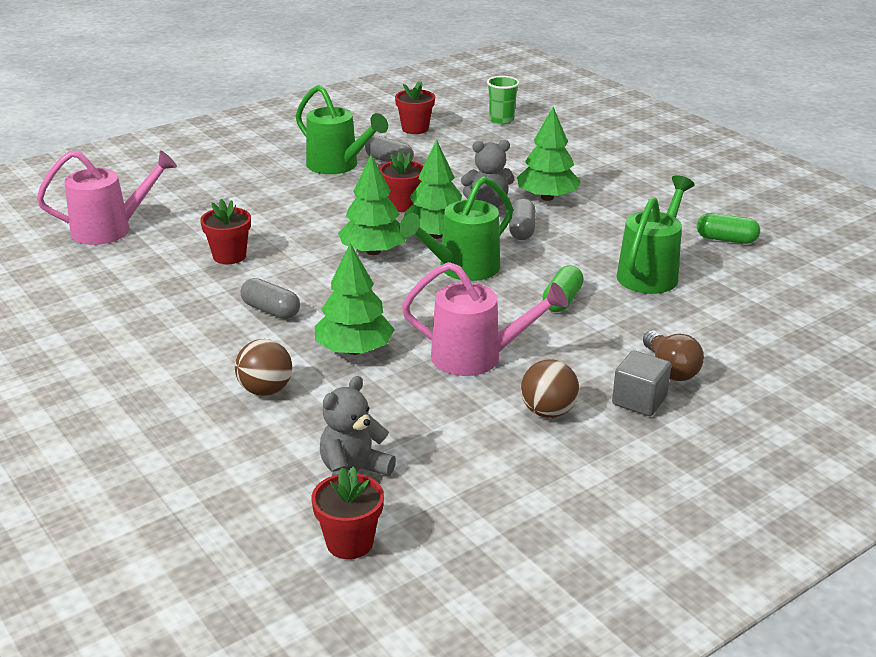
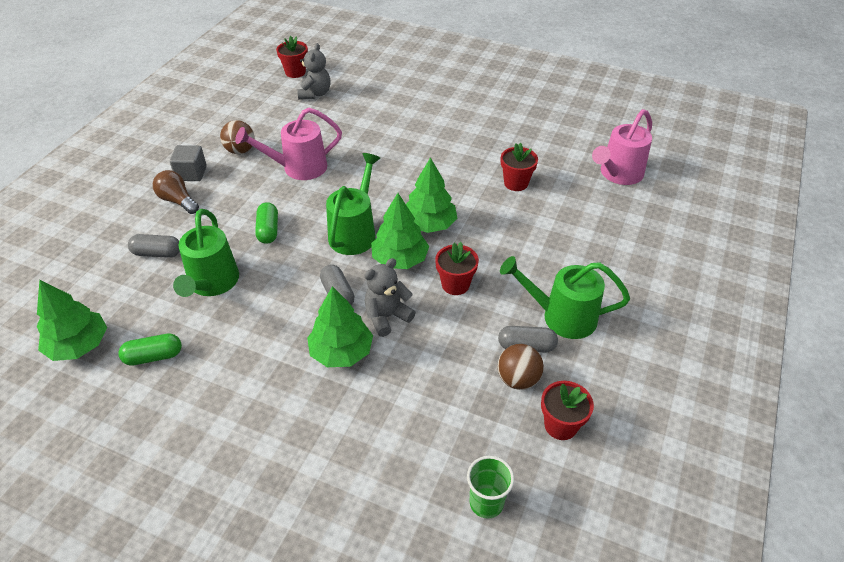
camera: 150 degrees right, 15 degrees up
(265, 390) = (393, 113): brown ball -> brown ball (518, 379)
(271, 310) = (442, 155): grey capsule -> grey capsule (157, 253)
(354, 350) = (370, 148): green tree -> green tree (79, 345)

